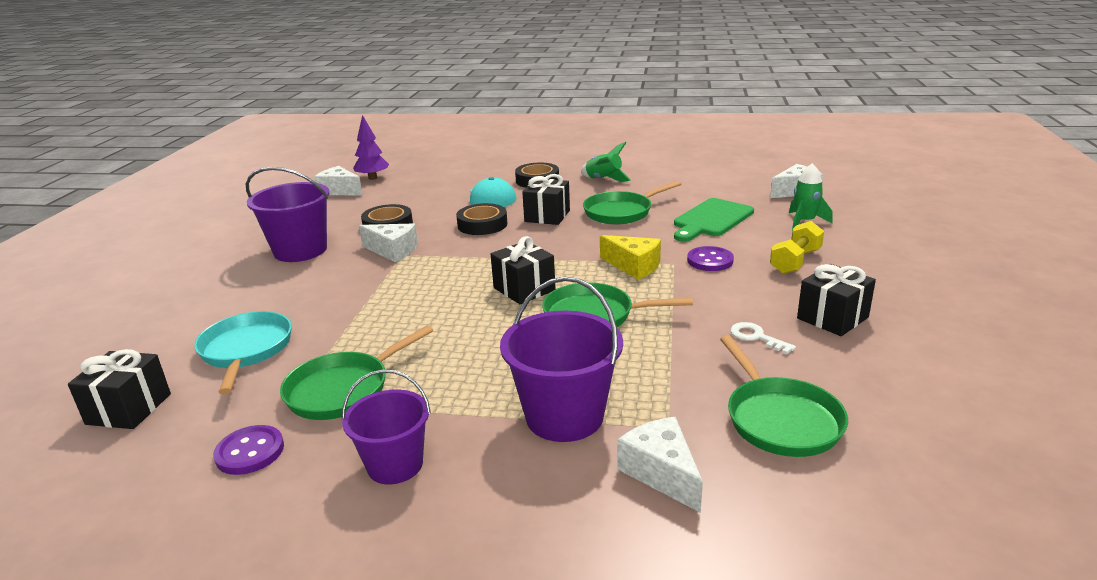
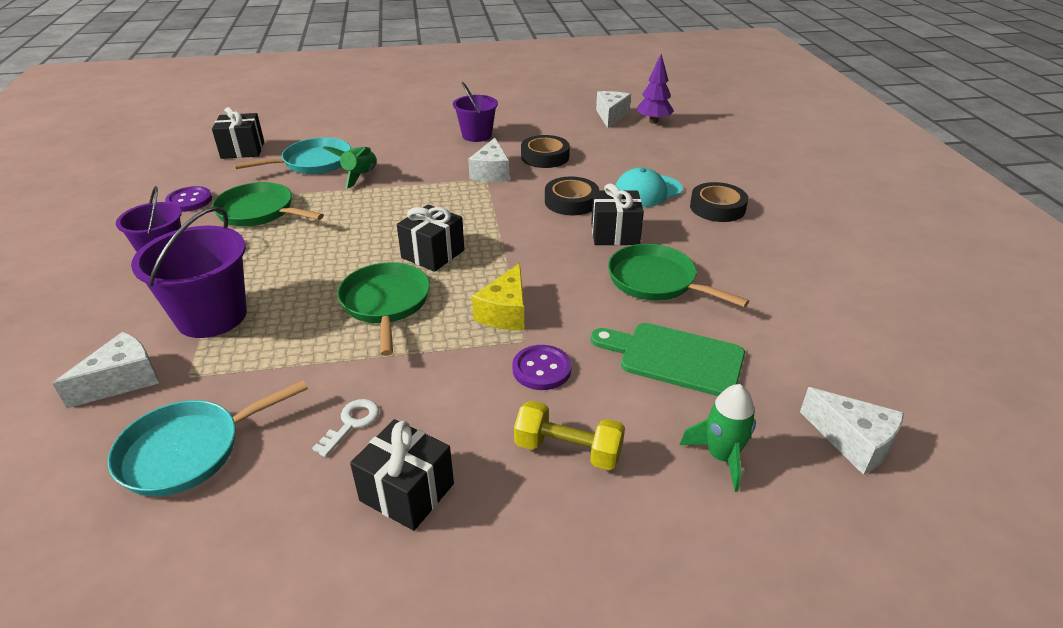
camera: 70 degrees right, 10 degrees up
(300, 250) = (477, 135): purple bucket -> purple bucket, size x0.66
(604, 179) = (757, 252): green rocket -> green rocket (359, 176)
(780, 419) = (189, 450): green pan -> turquoise pan

